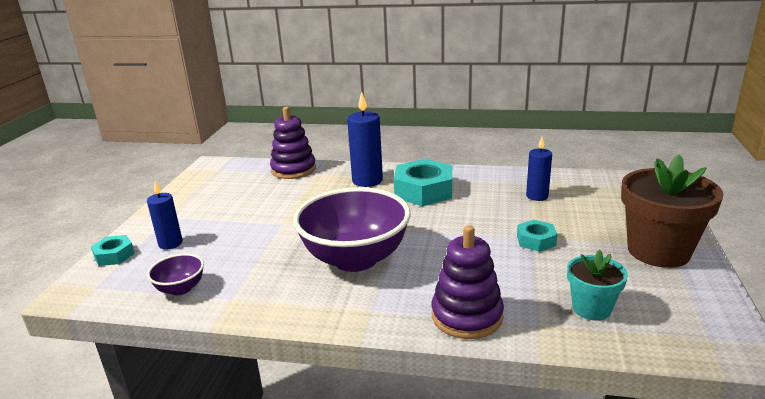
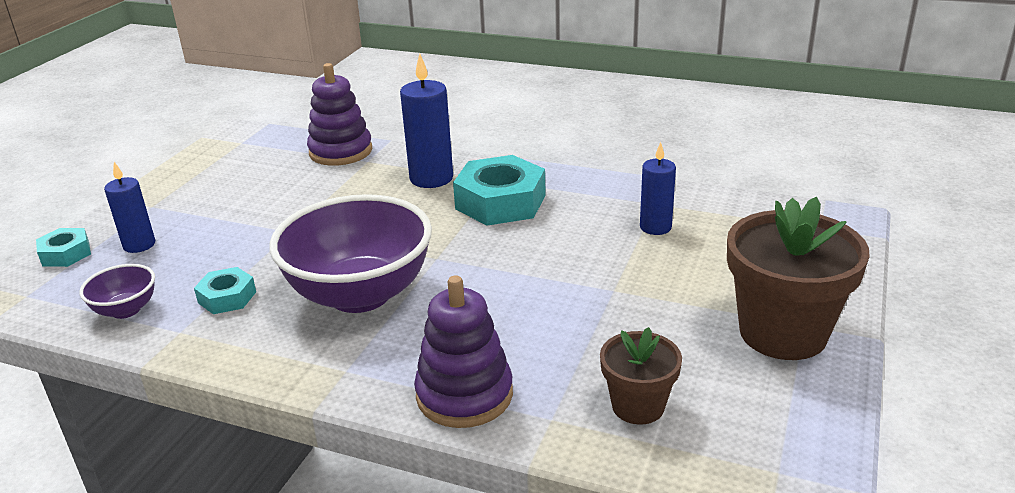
camera: 10 degrees right, 5 degrees up
(536, 240) = (616, 296): turquoise nut -> turquoise nut (227, 297)
(591, 308) = (638, 406): turquoise flower pot -> brown flower pot

